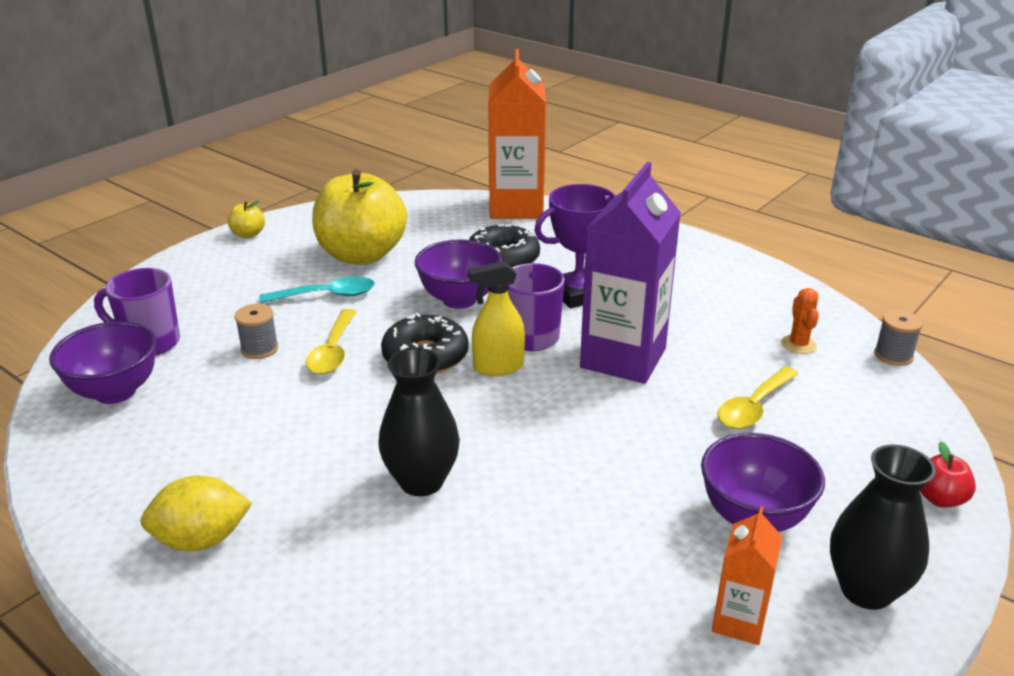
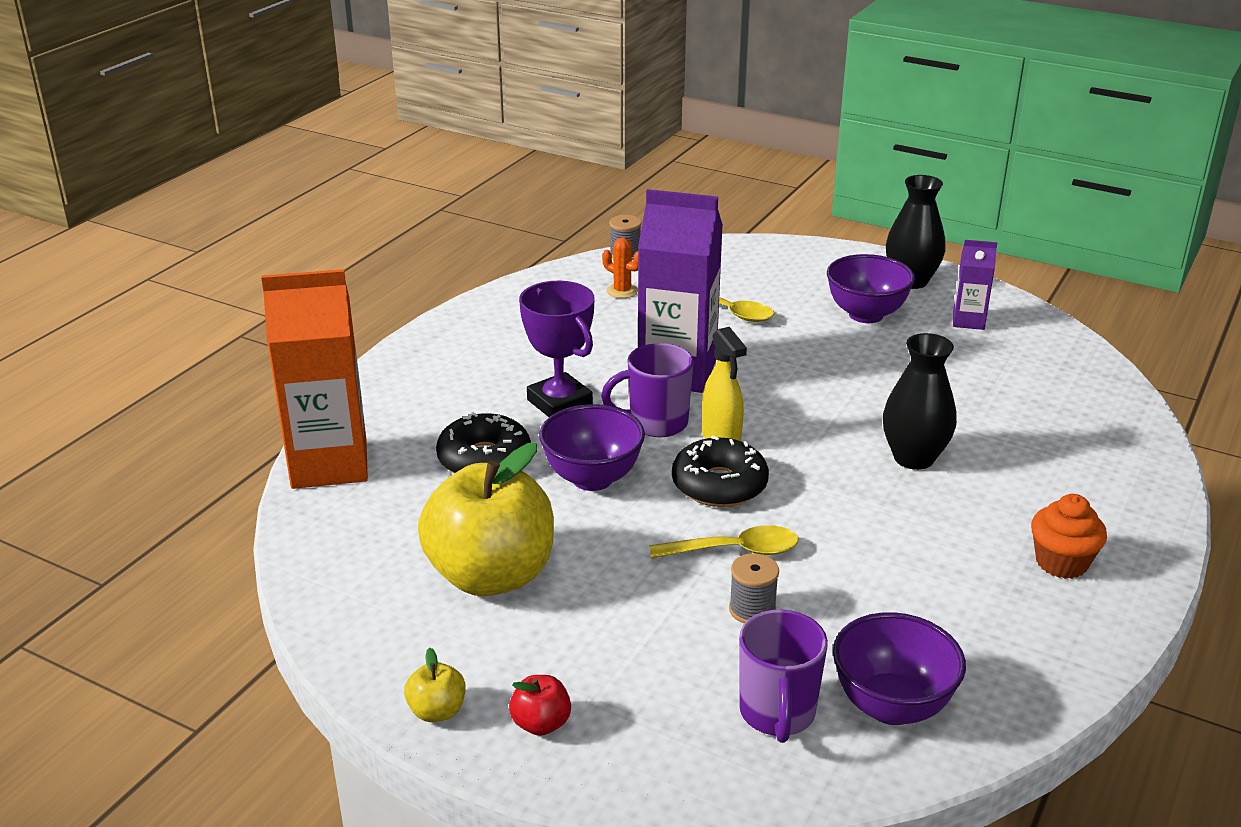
camera: 100 degrees left, 0 degrees up
(201, 540) = (1061, 562): yellow lemon -> orange cupcake
(327, 295) = (610, 583): turquoise spoon -> none
(739, 621) = (968, 321): orange carton -> purple carton
(798, 344) = (622, 291): orange cactus -> orange cactus turned 45 degrees clockwise
(940, 498) = (805, 252): red apple -> red apple (541, 724)

